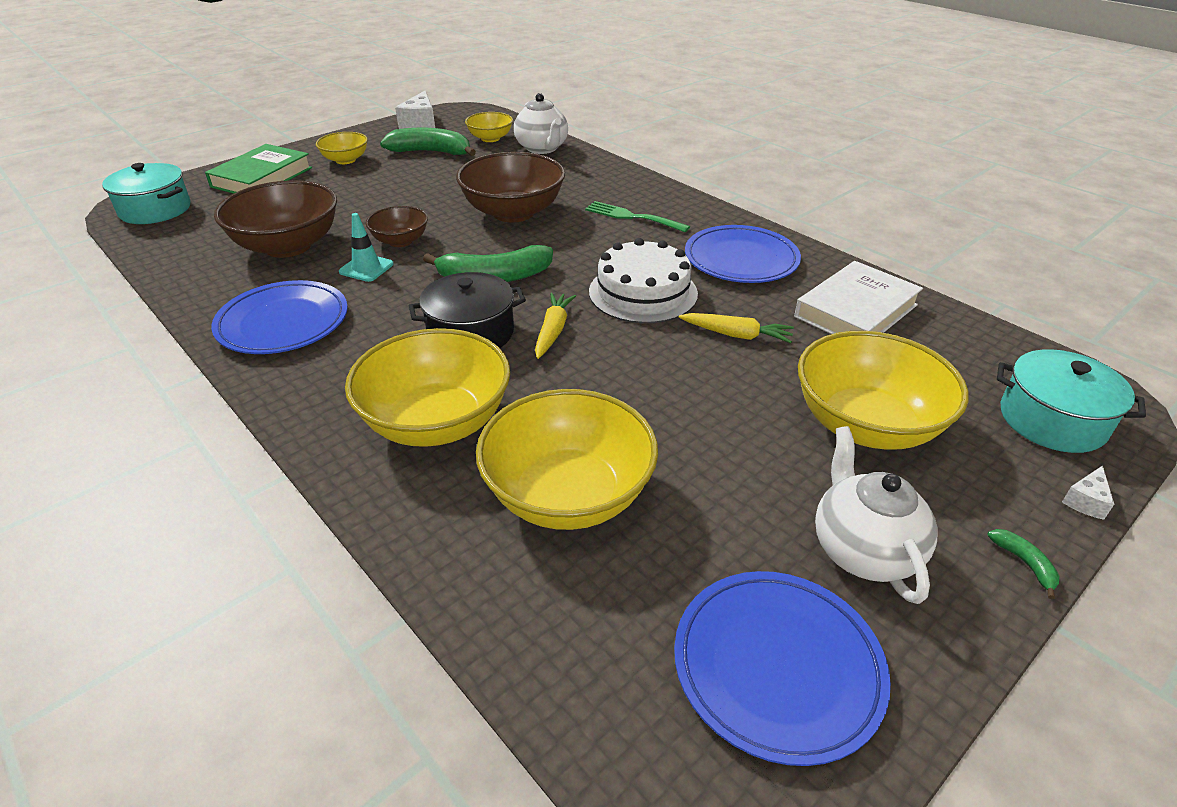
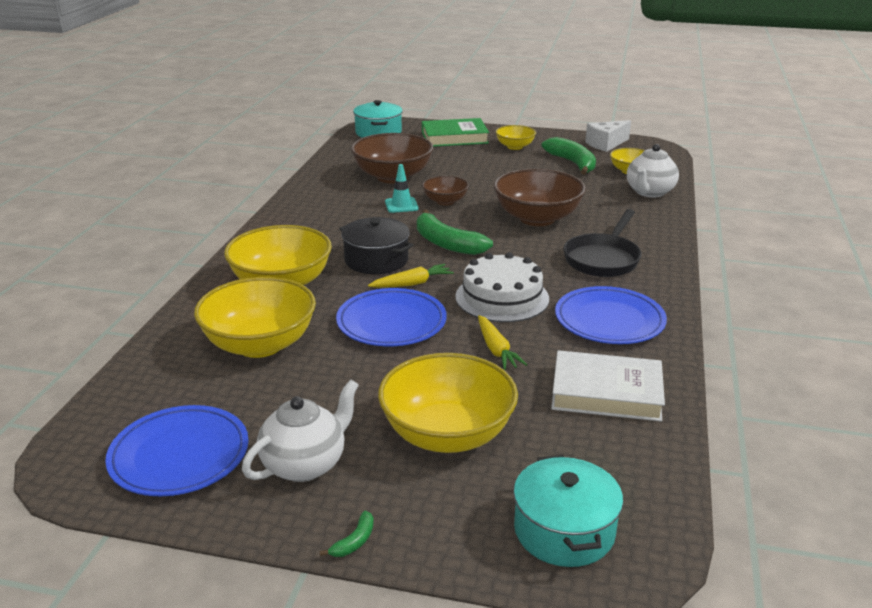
camera: 55 degrees right, 10 degrees down
(283, 323) = (319, 209): blue plate -> blue plate (391, 322)
(632, 217) = (603, 259): green fork -> black pan
(1085, 501) = (463, 565): white cheese -> none

